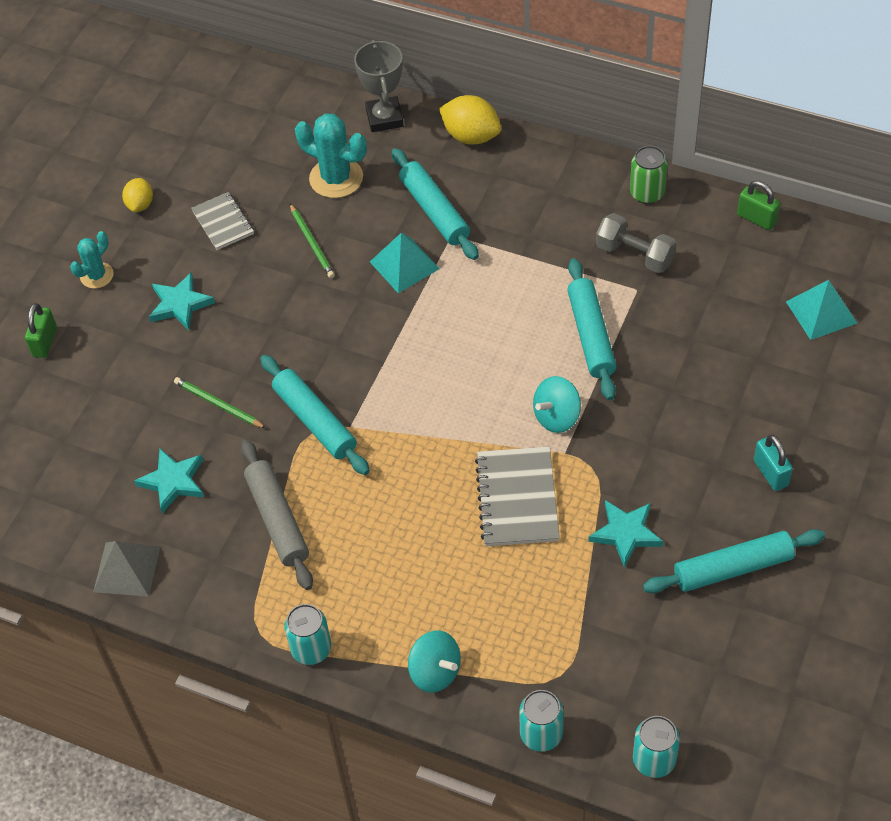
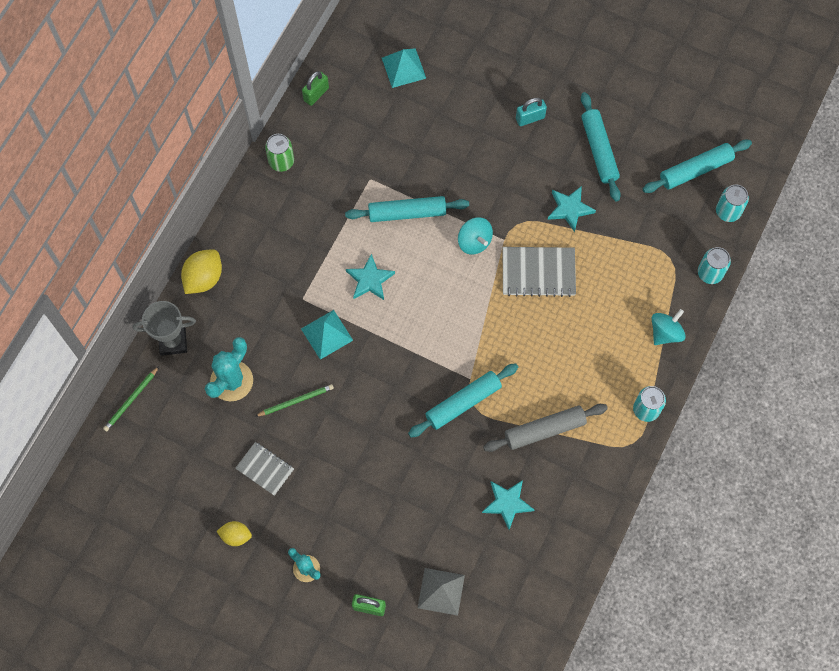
camera: 90 degrees left, 15 degrees up
(126, 569) = (578, 534): grey pyramid -> grey pyramid (441, 591)
(180, 304) = (344, 501): turquoise star -> turquoise star (370, 280)
(218, 404) = (442, 471): green pencil -> green pencil (131, 400)
(223, 222) = (265, 469): grey notebook -> grey notebook turned 60 degrees clockwise
(434, 211) = (276, 310): turquoise rolling pin -> turquoise rolling pin (695, 170)
(634, 255) = (338, 176): grey dumbbell -> none

